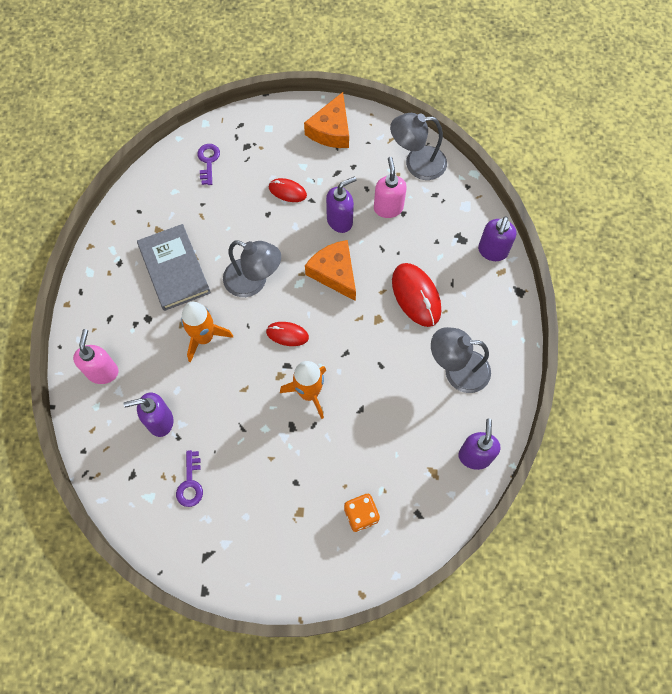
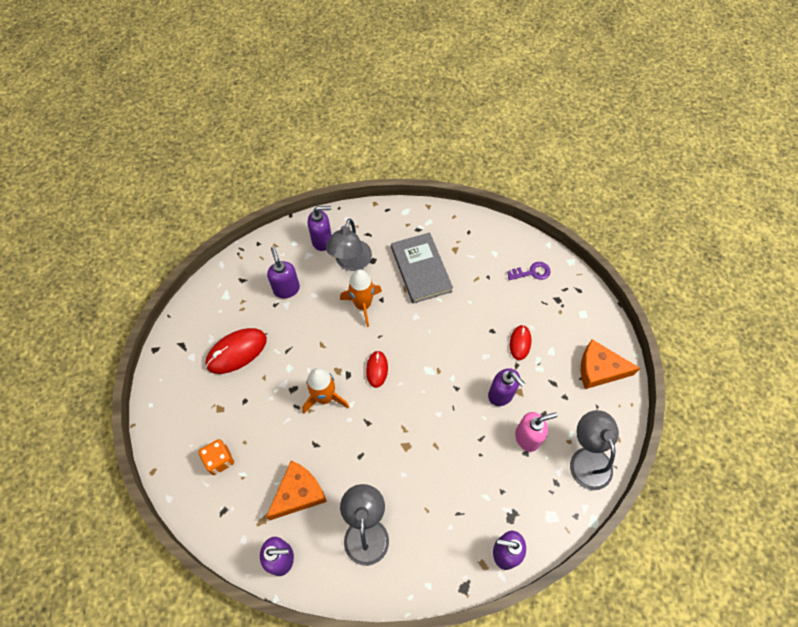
camera: 80 degrees right, 5 degrees down
(103, 372) = (322, 241): pink soap dispenser -> purple soap dispenser
(174, 269) = (421, 269): grey book -> grey book turned 75 degrees counterclockwise
(190, 483) = (238, 321): purple key -> none
(253, 282) = (422, 332): grey lamp -> grey lamp (351, 262)
(334, 273) = (445, 399): orange cheese -> orange cheese (299, 493)
(416, 296) = (437, 479): red mouse -> red mouse (236, 352)

